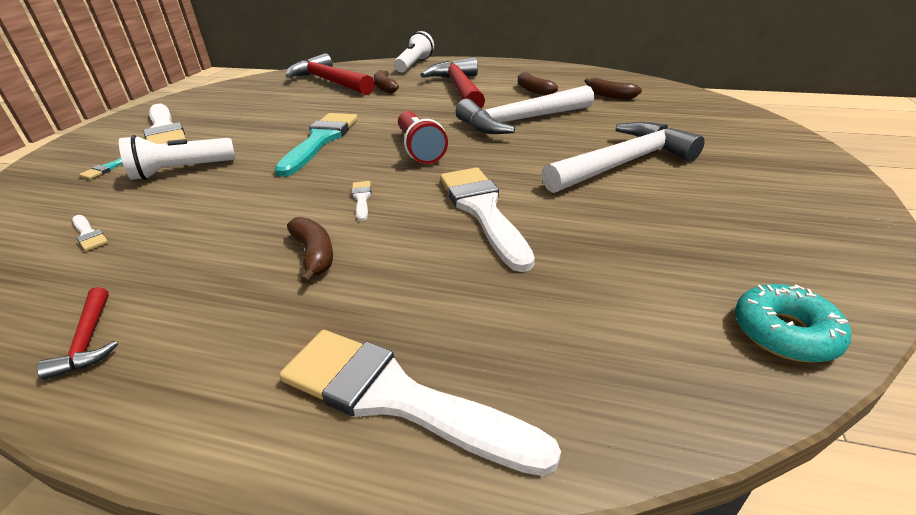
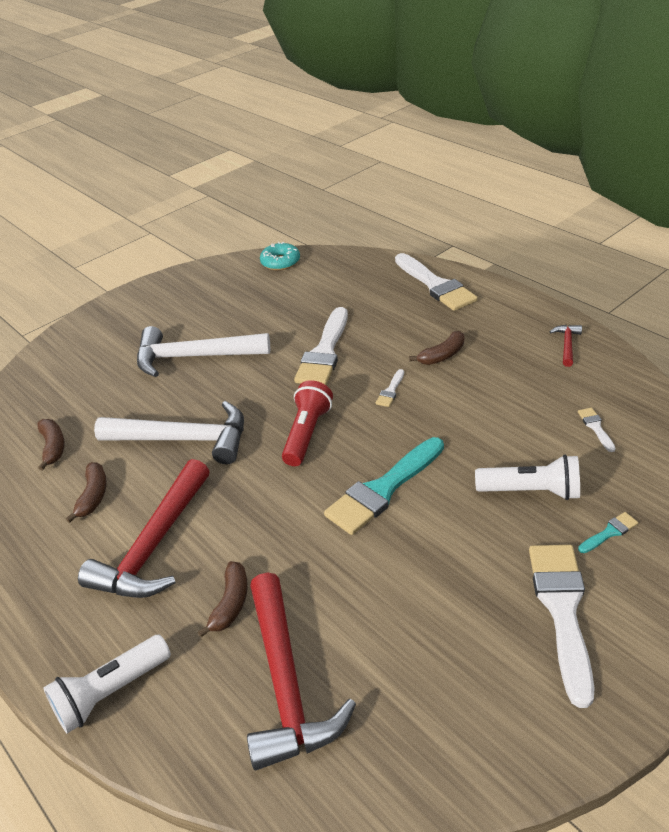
camera: 145 degrees left, 5 degrees up
(314, 255) = (442, 355): brown banana -> brown banana turned 135 degrees counterclockwise

